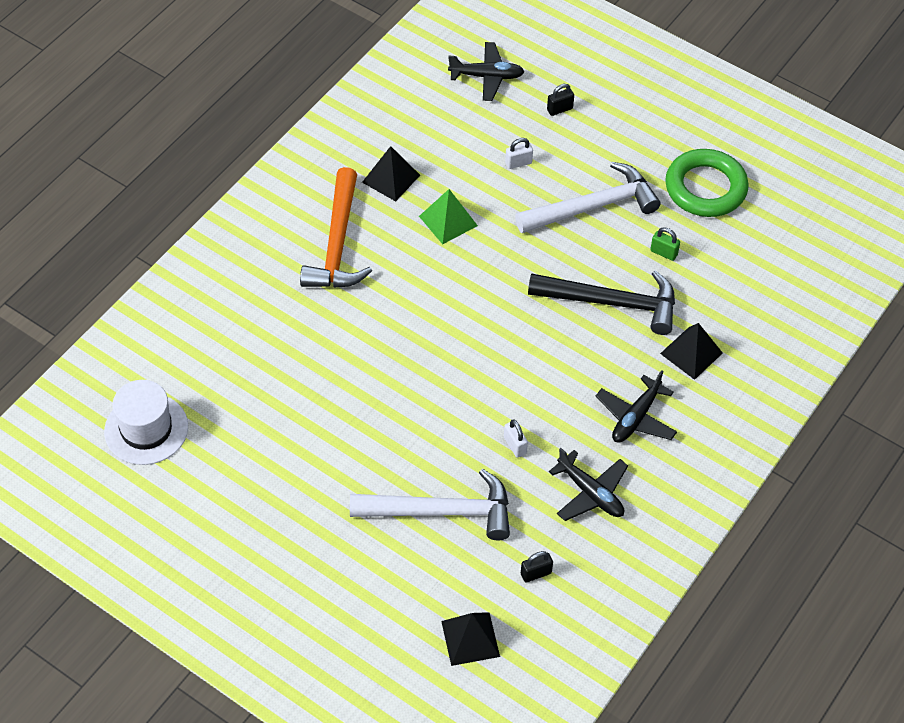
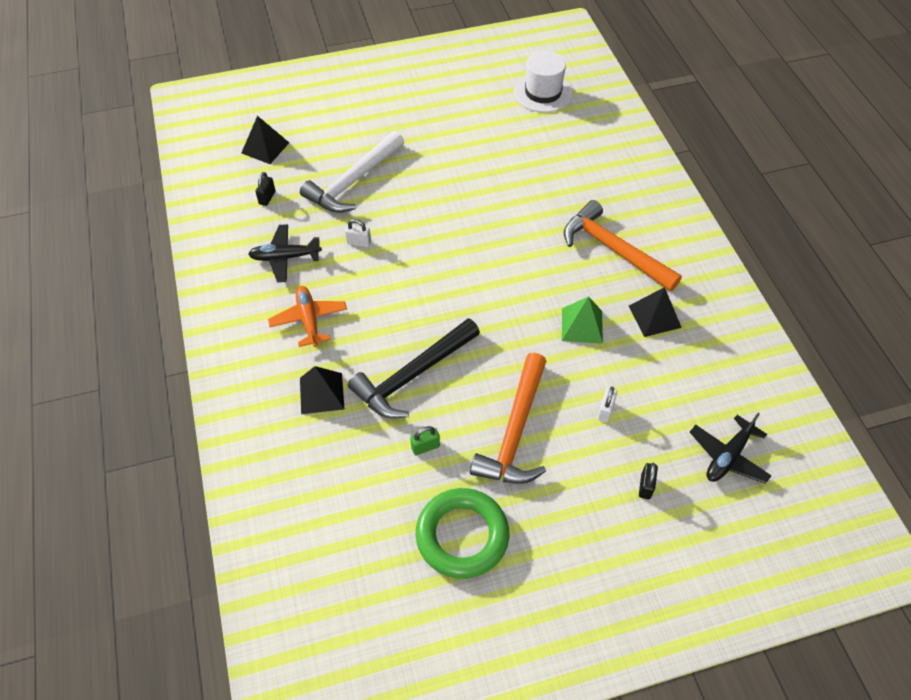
camera: 130 degrees right, 0 degrees up
(593, 206) = (515, 431): white hammer -> orange hammer
(635, 417) = (309, 320): black plane -> orange plane

